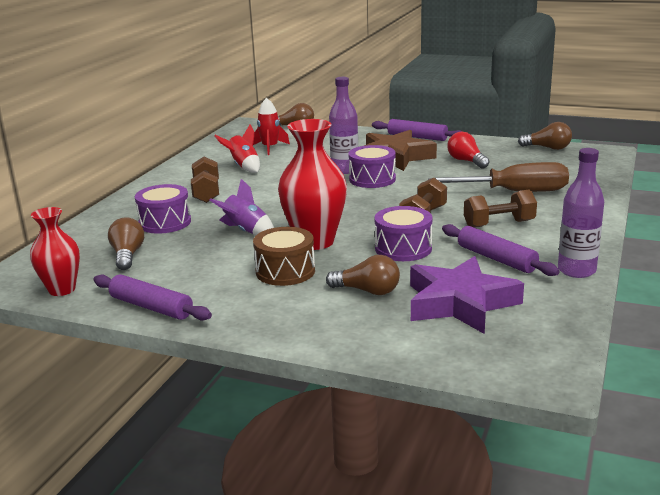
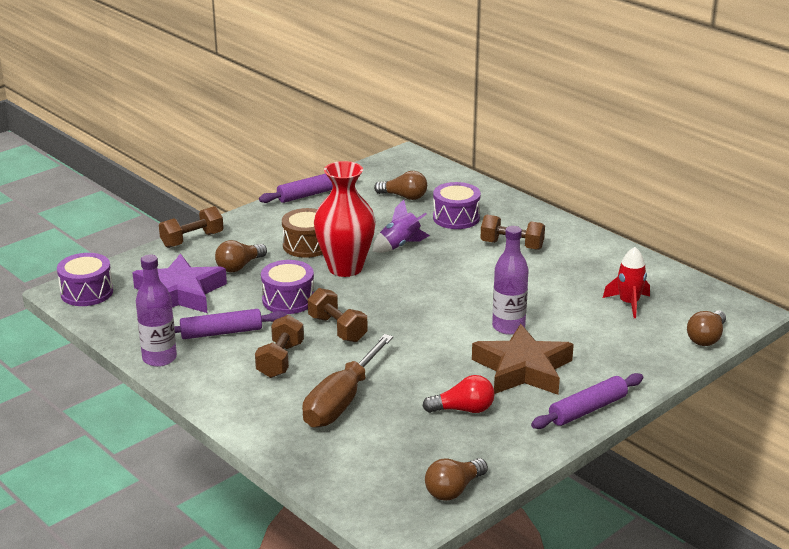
camera: 115 degrees right, 5 degrees up
(62, 289) = (371, 171): red vase -> none
(243, 167) = (572, 276): red rocket -> none
(336, 341) = (192, 240): none -> brown dumbbell
(372, 179) = (463, 334): purple drum -> purple drum (87, 292)

